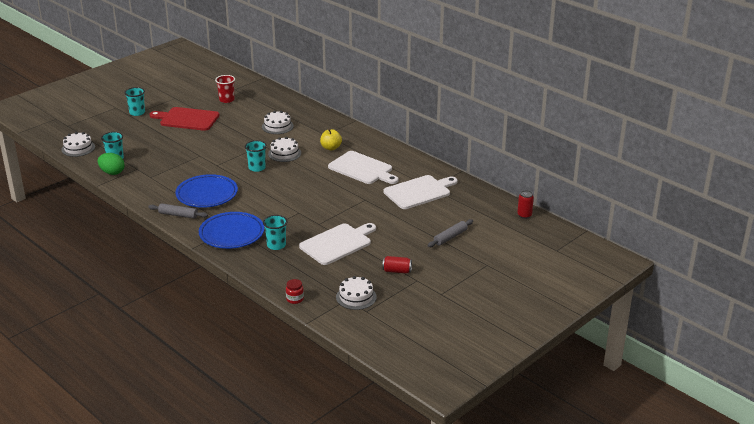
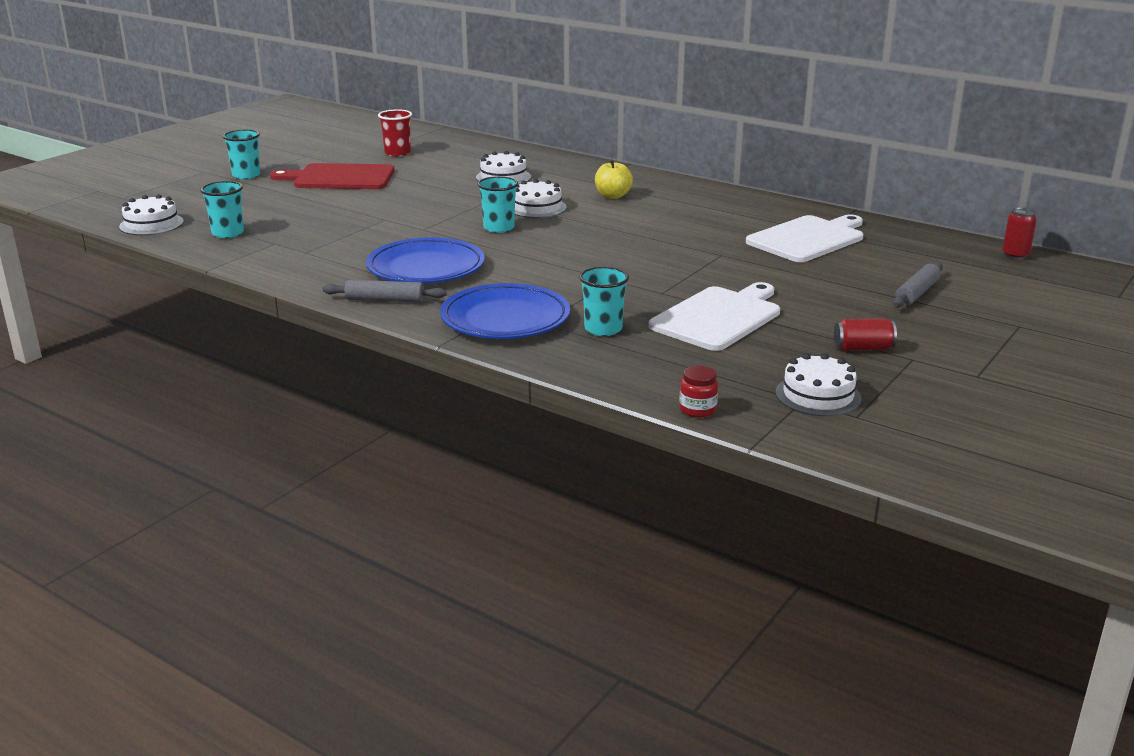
camera: 10 degrees left, 5 degrees down
(112, 172) = (229, 251): green egg -> none
(362, 169) = (686, 217): white cutting board -> none

